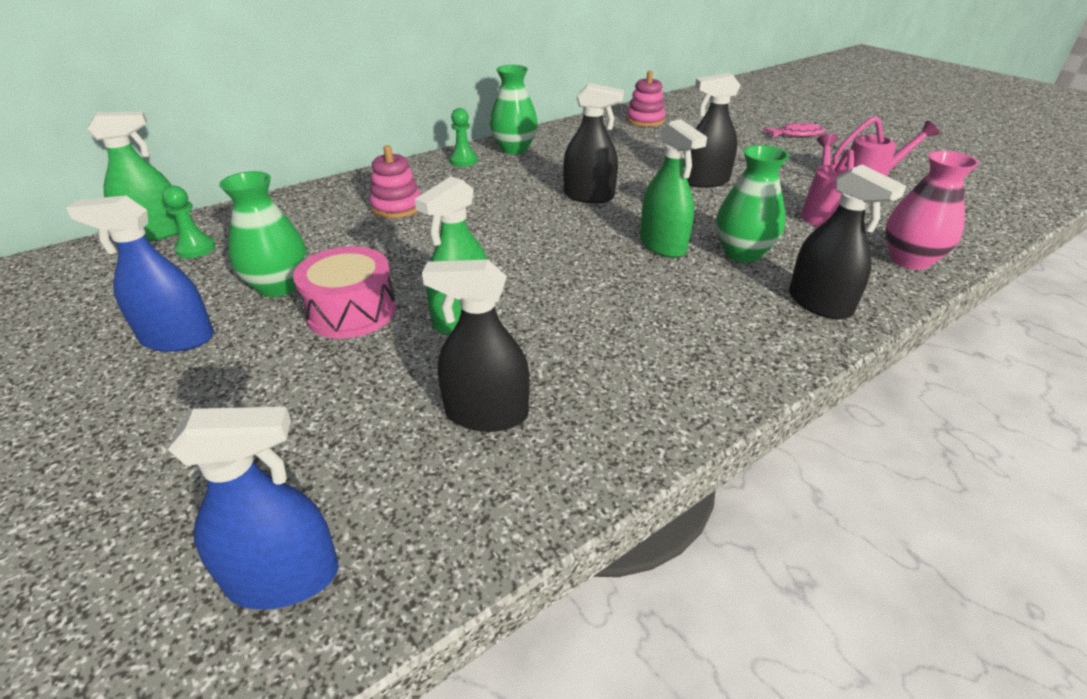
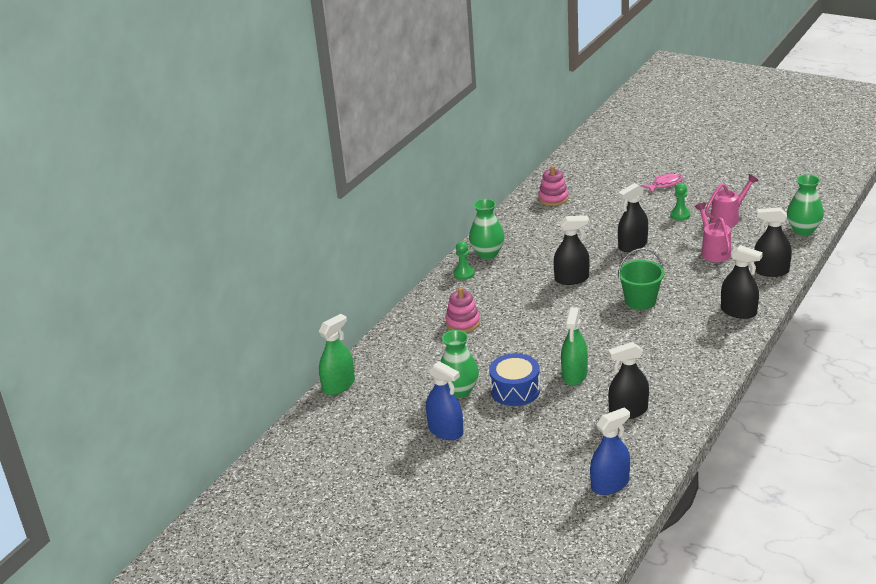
camera: 20 degrees left, 5 degrees down
(177, 338) = (446, 431): blue spray bottle -> blue spray bottle turned 120 degrees counterclockwise
(196, 249) = (379, 387): green pawn -> green pawn (680, 215)
(351, 311) = (515, 390): pink drum -> blue drum
(662, 245) = (640, 301): green spray bottle -> green bucket
(742, 253) = (685, 293): green vase -> green vase (803, 230)
(909, 260) = (771, 271): pink vase -> black spray bottle

